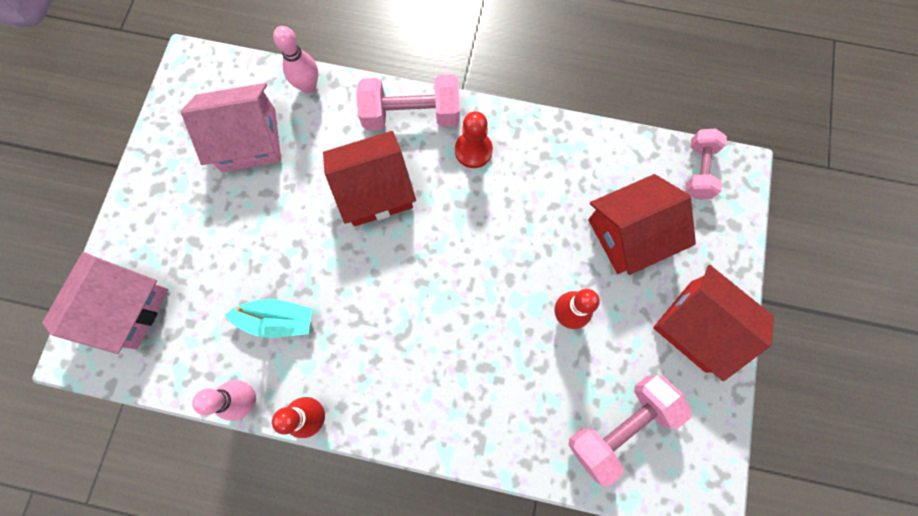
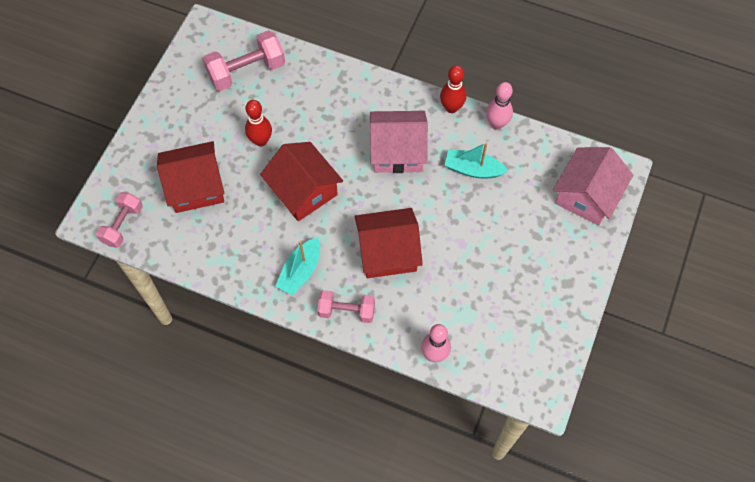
camera: 170 degrees left, 10 degrees down
(249, 140) = (490, 312): pink house -> pink house (397, 151)
(411, 115) = (346, 311): pink dumbbell -> pink dumbbell, size x0.65
(473, 150) = (300, 271): red pawn -> turquoise boat
(698, 326) = (170, 119): red house -> red house (303, 191)

